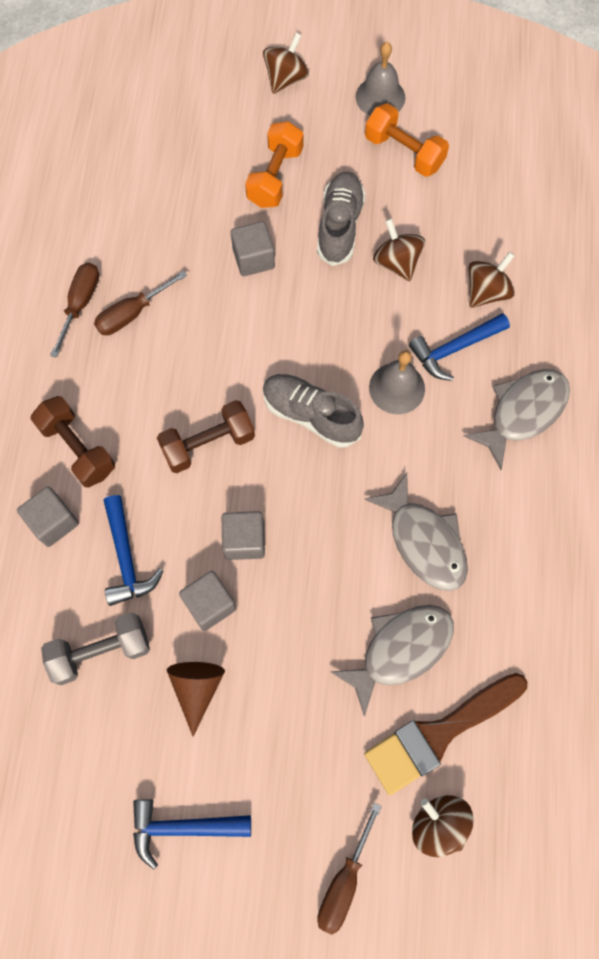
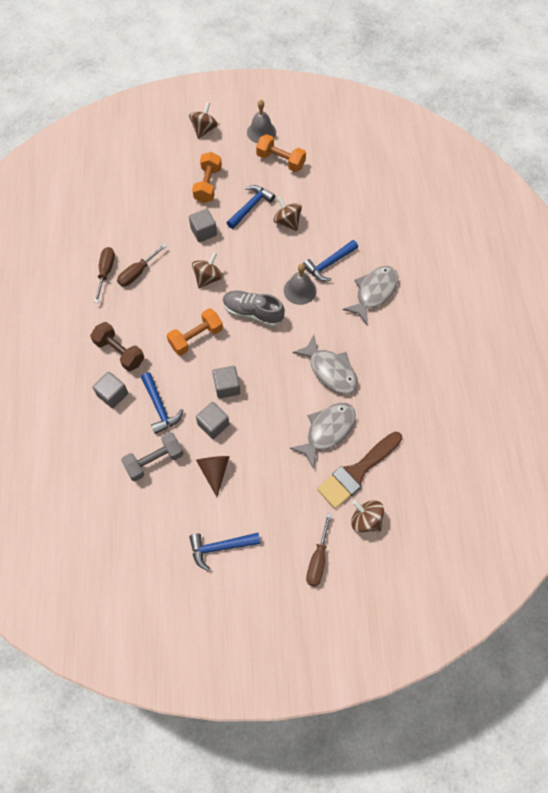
camera: 10 degrees left, 5 degrees down
(208, 444) = (196, 337): brown dumbbell -> orange dumbbell
(339, 226) = (251, 206): grey shoe -> blue hammer
(486, 292) = (341, 230): brown spinning top -> brown spinning top (208, 278)

